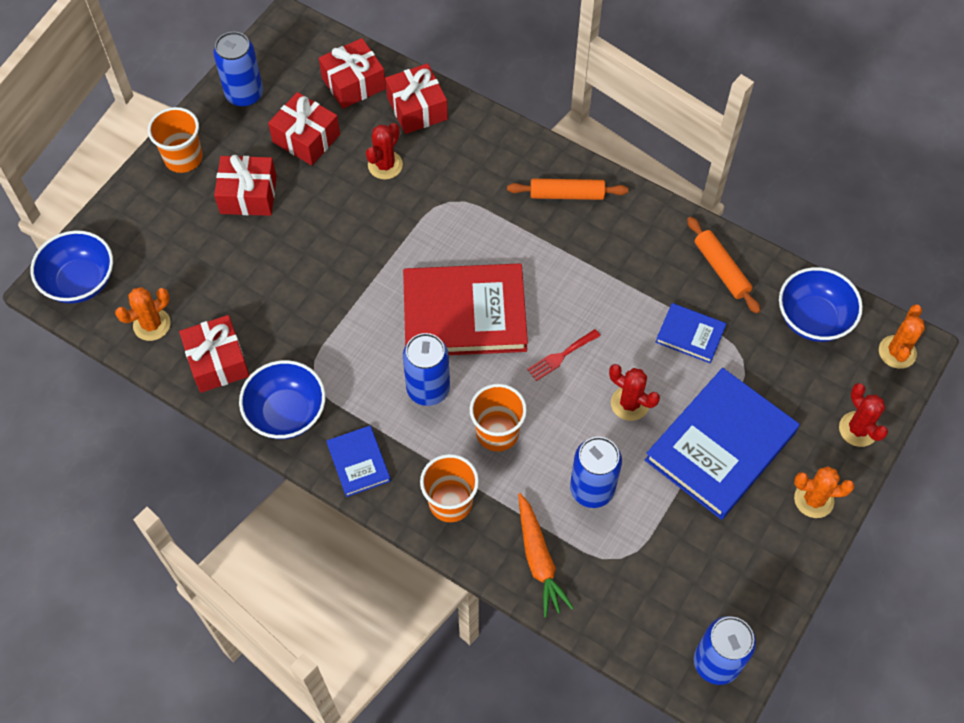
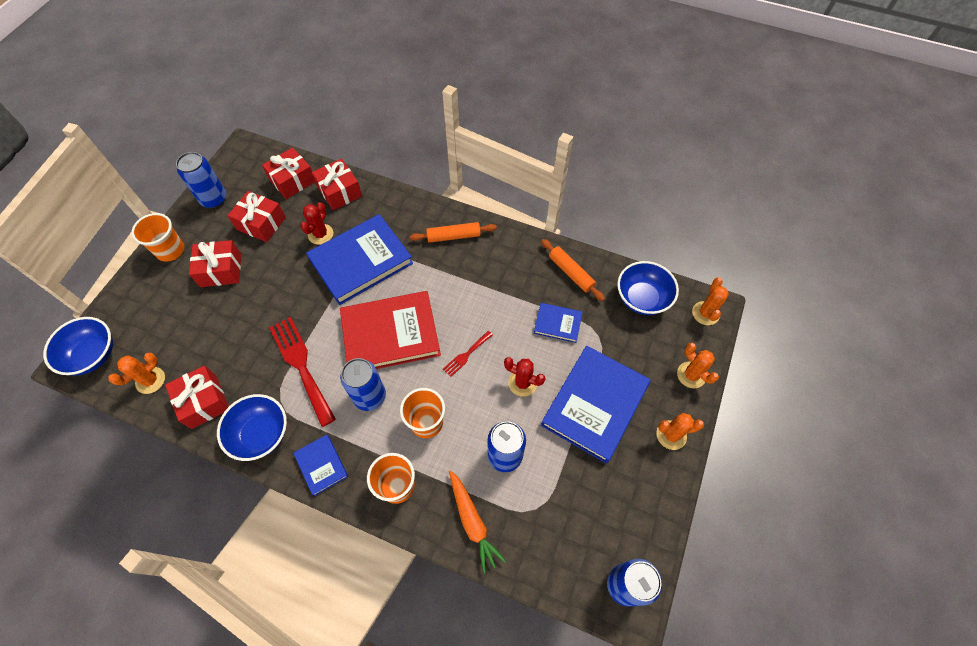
camera: 10 degrees left, 0 degrees up
(344, 336) = (301, 365): none -> red fork
(436, 211) = (361, 261): none -> blue book
(858, 429) = (691, 375): red cactus -> orange cactus

